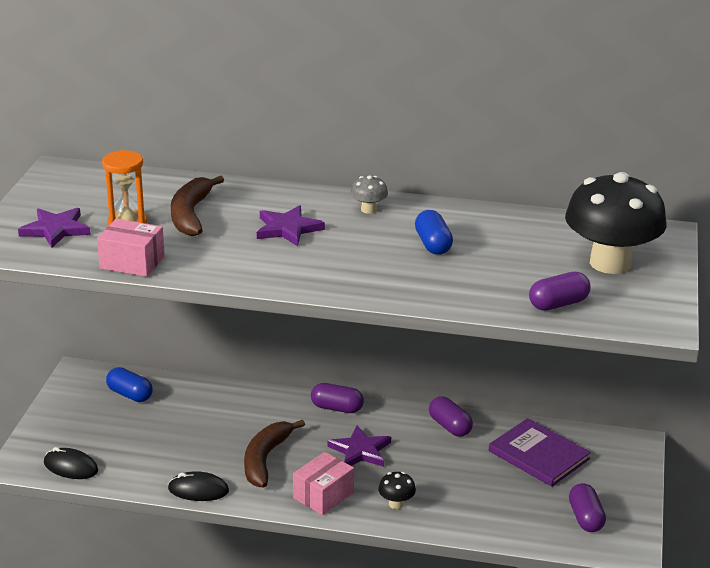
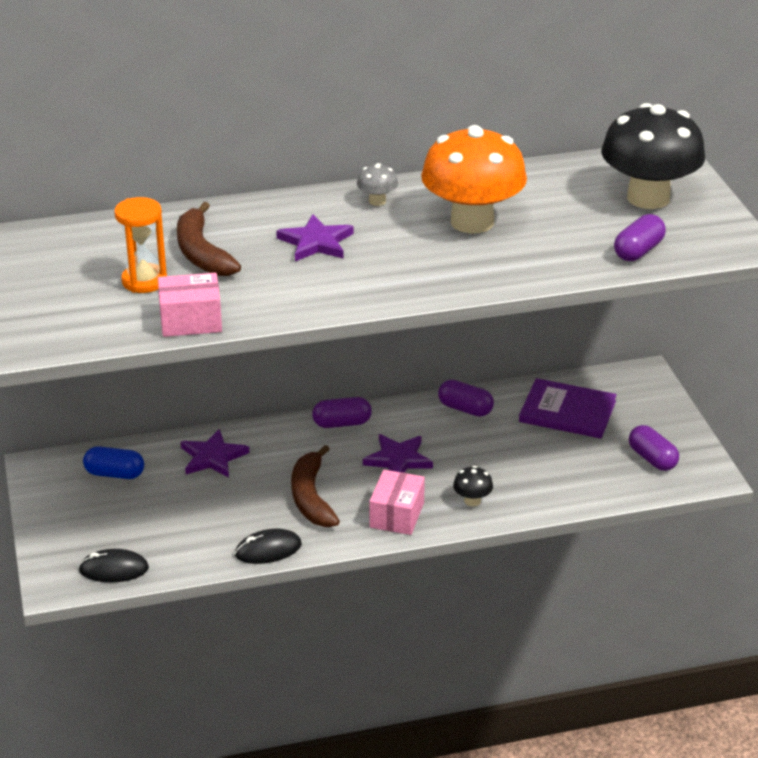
camera: 25 degrees left, 5 degrees up
(55, 230) = (72, 307): purple star -> purple star (213, 457)
(433, 244) = (472, 222): blue capsule -> orange mushroom

